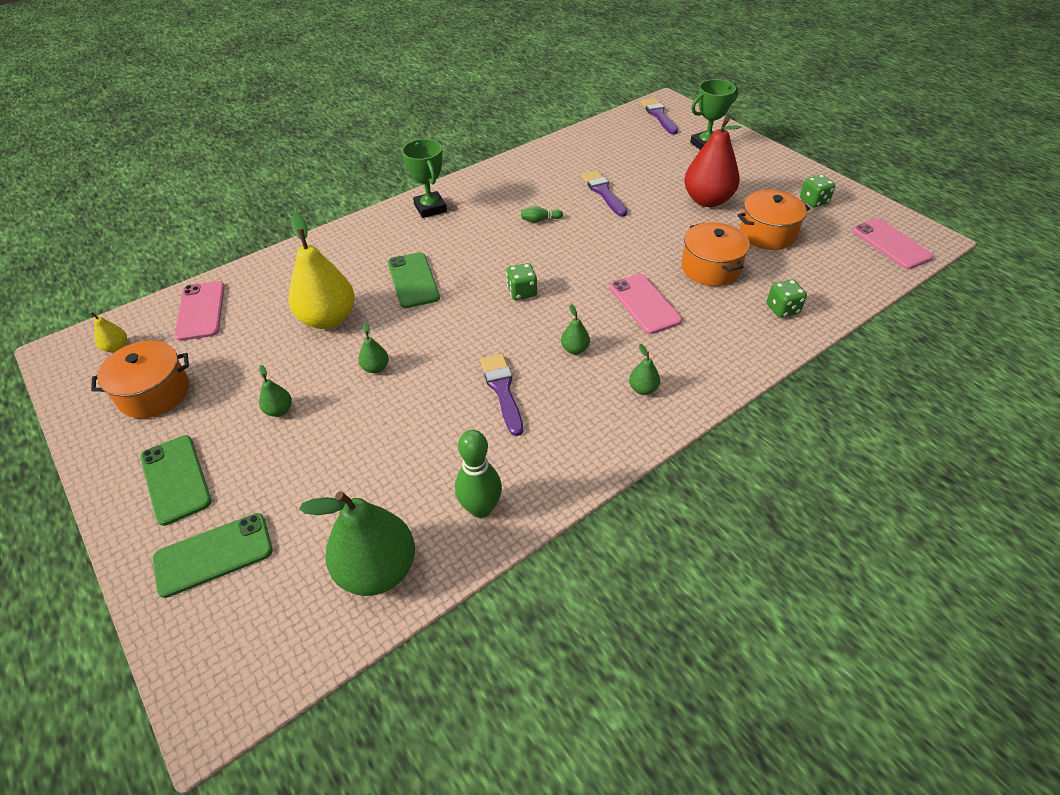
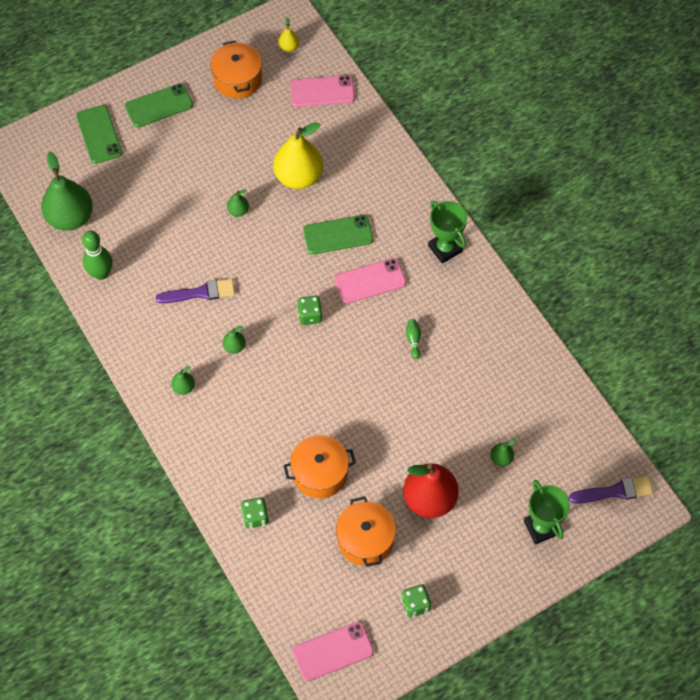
camera: 95 degrees right, 15 degrees up
(279, 410) = (207, 155): green pear -> green pear (501, 458)
(430, 208) = (445, 248): green trophy -> green trophy turned 75 degrees clockwise
(603, 192) = (455, 403): purple brush -> none
(644, 304) = (280, 408): pink phone -> pink phone (370, 281)

